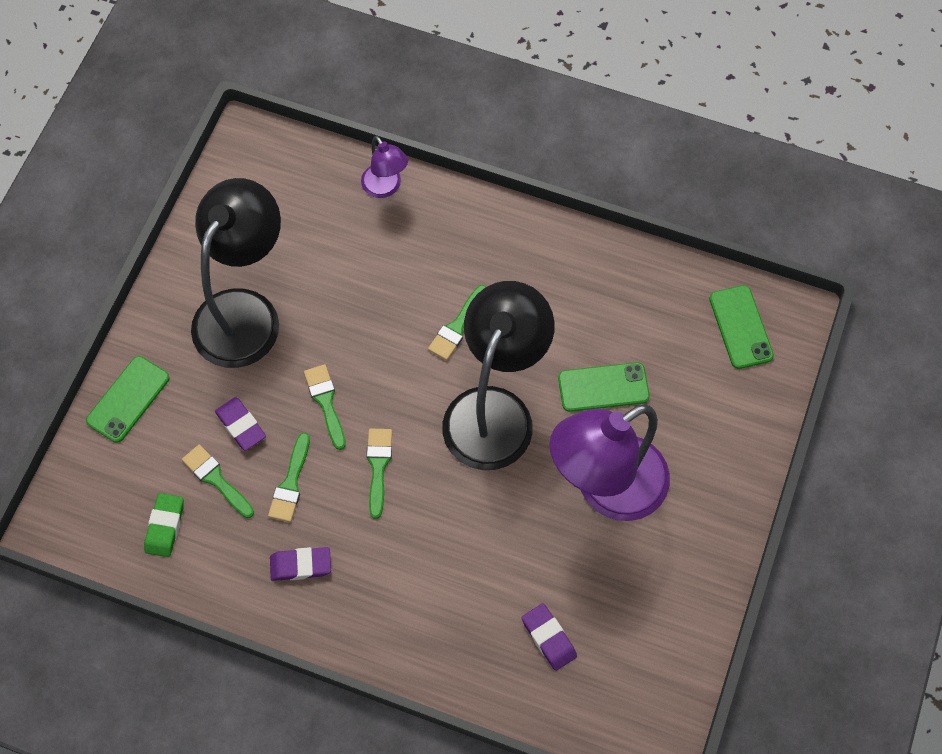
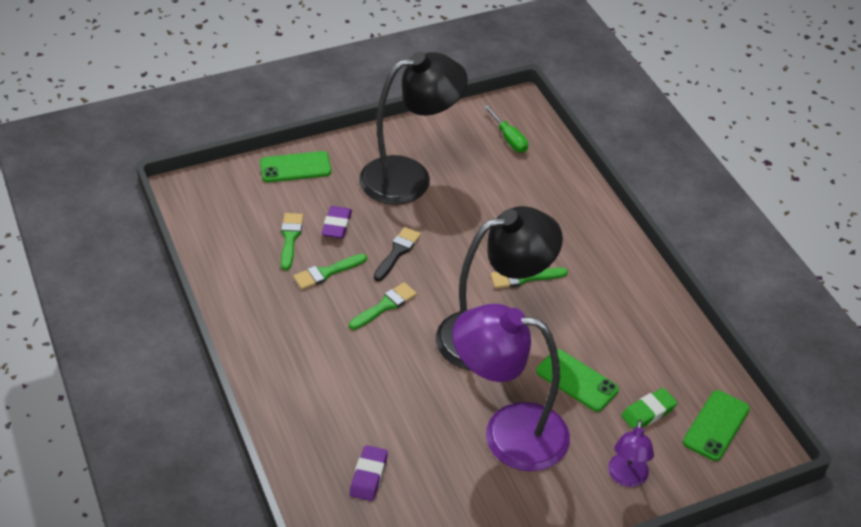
camera: 45 degrees right, 20 degrees down
(165, 526) = (235, 236): green eraser -> green eraser (648, 412)
(283, 186) = (509, 138): none -> green screwdriver
(300, 565) = (279, 314): purple eraser -> none
(326, 402) = (397, 252): green brush -> black brush
(385, 188) = (569, 182): purple lamp -> purple lamp (626, 477)

